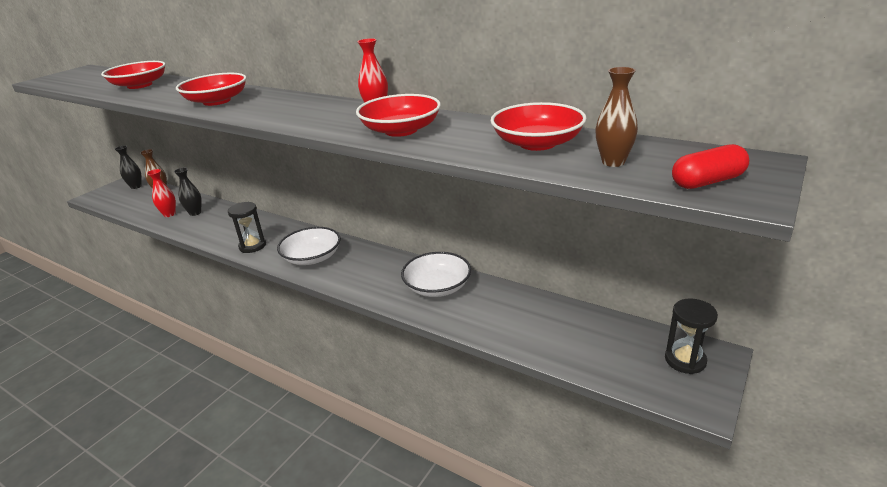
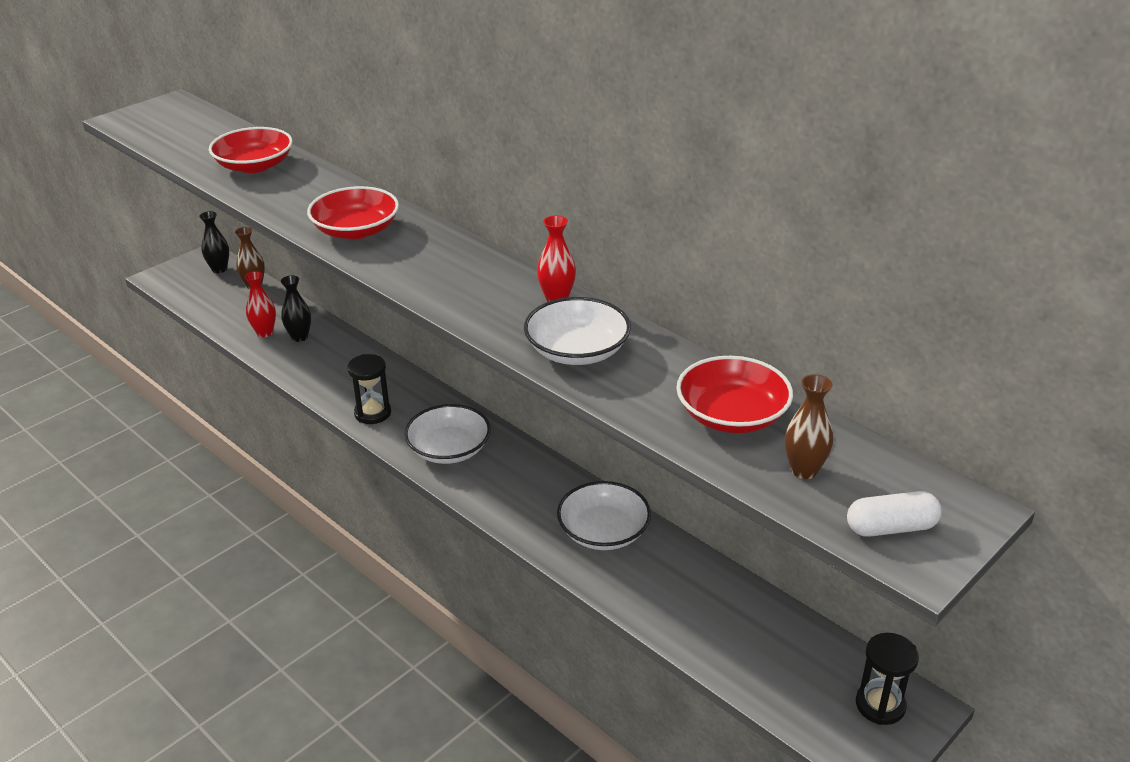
camera: 10 degrees right, 5 degrees up
(401, 130) = (577, 351): red bowl -> white bowl
(707, 182) = (891, 528): red capsule -> white capsule

